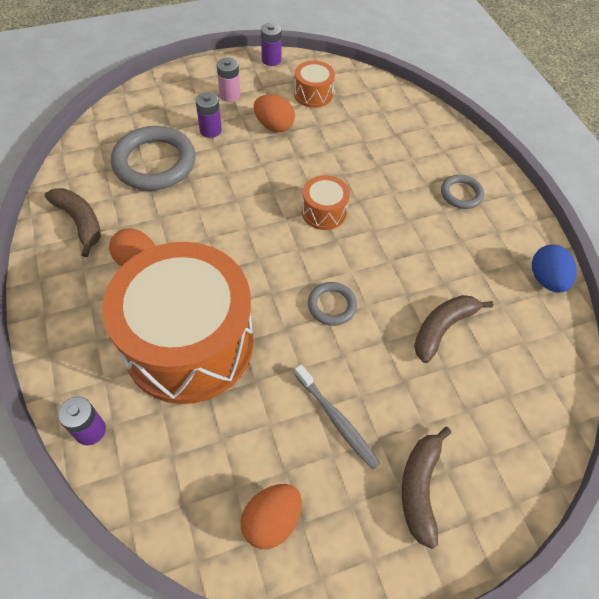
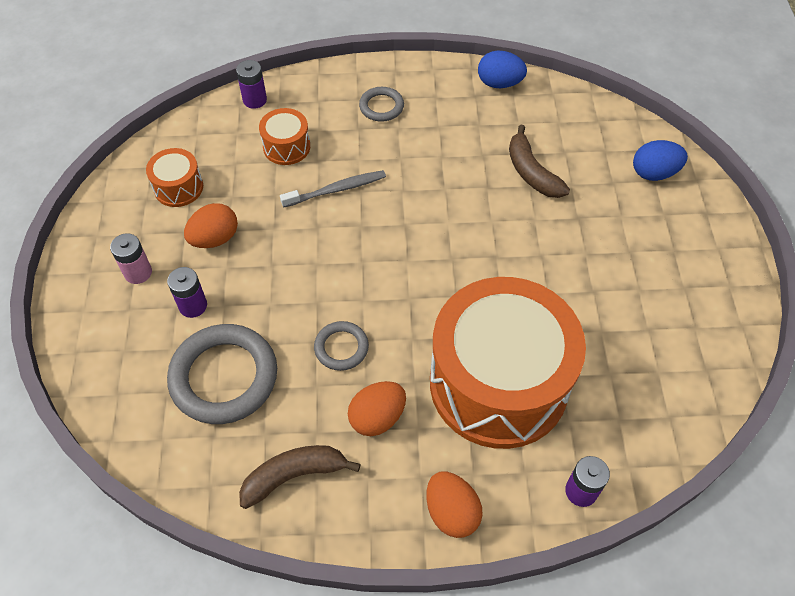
camera: 70 degrees left, 0 degrees up
(271, 60) = (93, 214): purple battery -> purple battery (255, 100)
(271, 520) = (691, 349): orange egg -> orange egg (451, 512)
(324, 212) = (365, 224): orange drum -> orange drum (286, 147)
(331, 305) = (485, 249): grey ring -> grey ring (341, 348)
(336, 420) = (606, 277): grey toothbrush -> grey toothbrush (336, 190)
(419, 487) = (676, 236): brown banana -> none
(501, 452) = (654, 173): none -> blue egg

